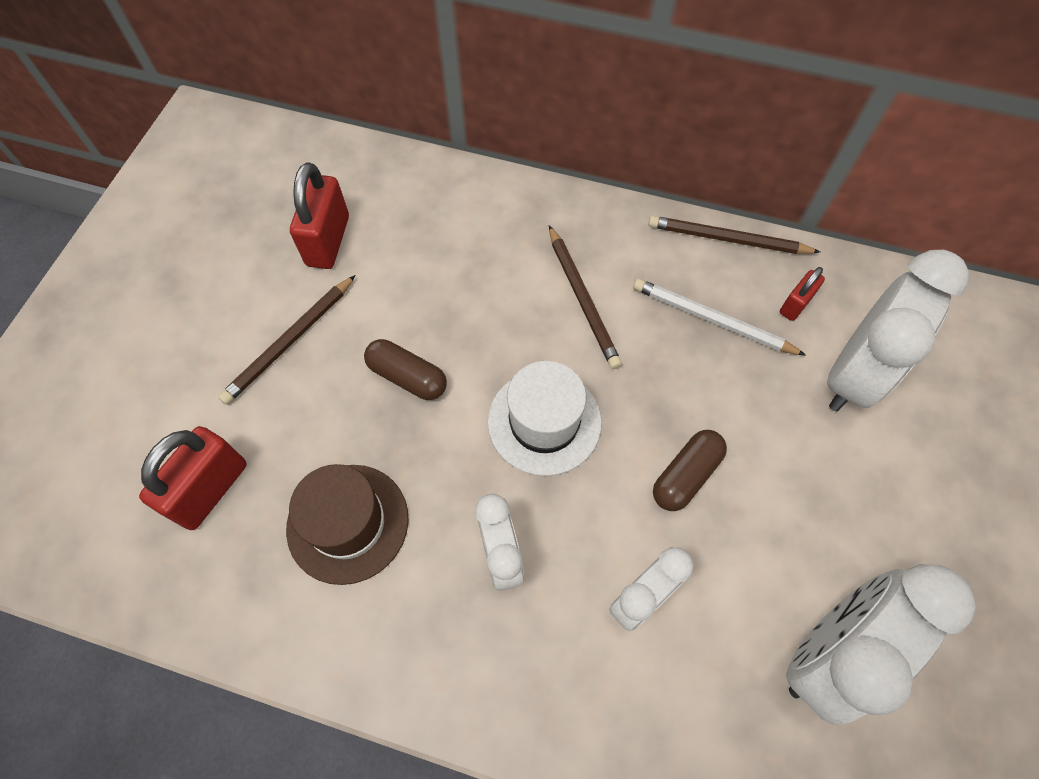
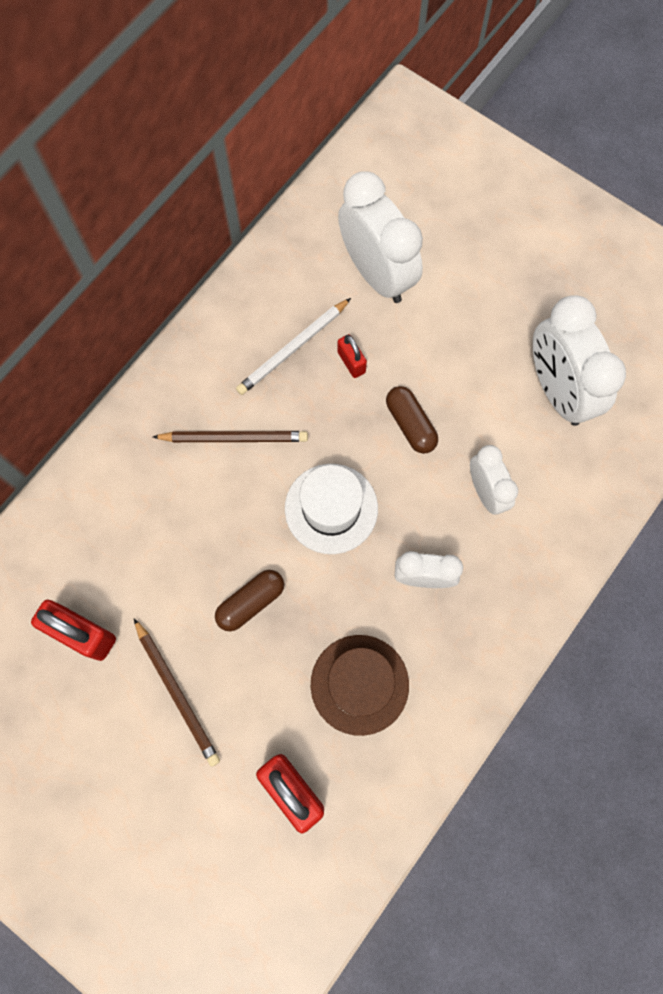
camera: 70 degrees left, 10 degrees up
(727, 239) = (225, 303): brown pencil -> none
(795, 305) = (304, 283): red padlock -> red padlock (351, 362)

